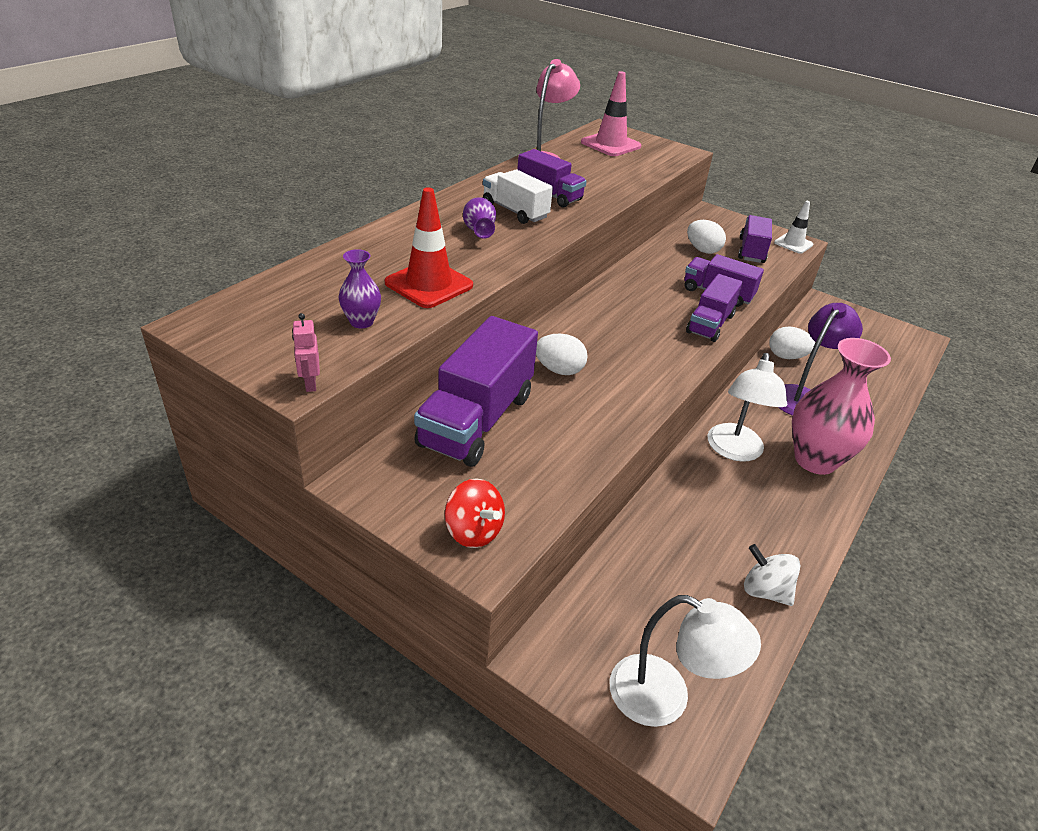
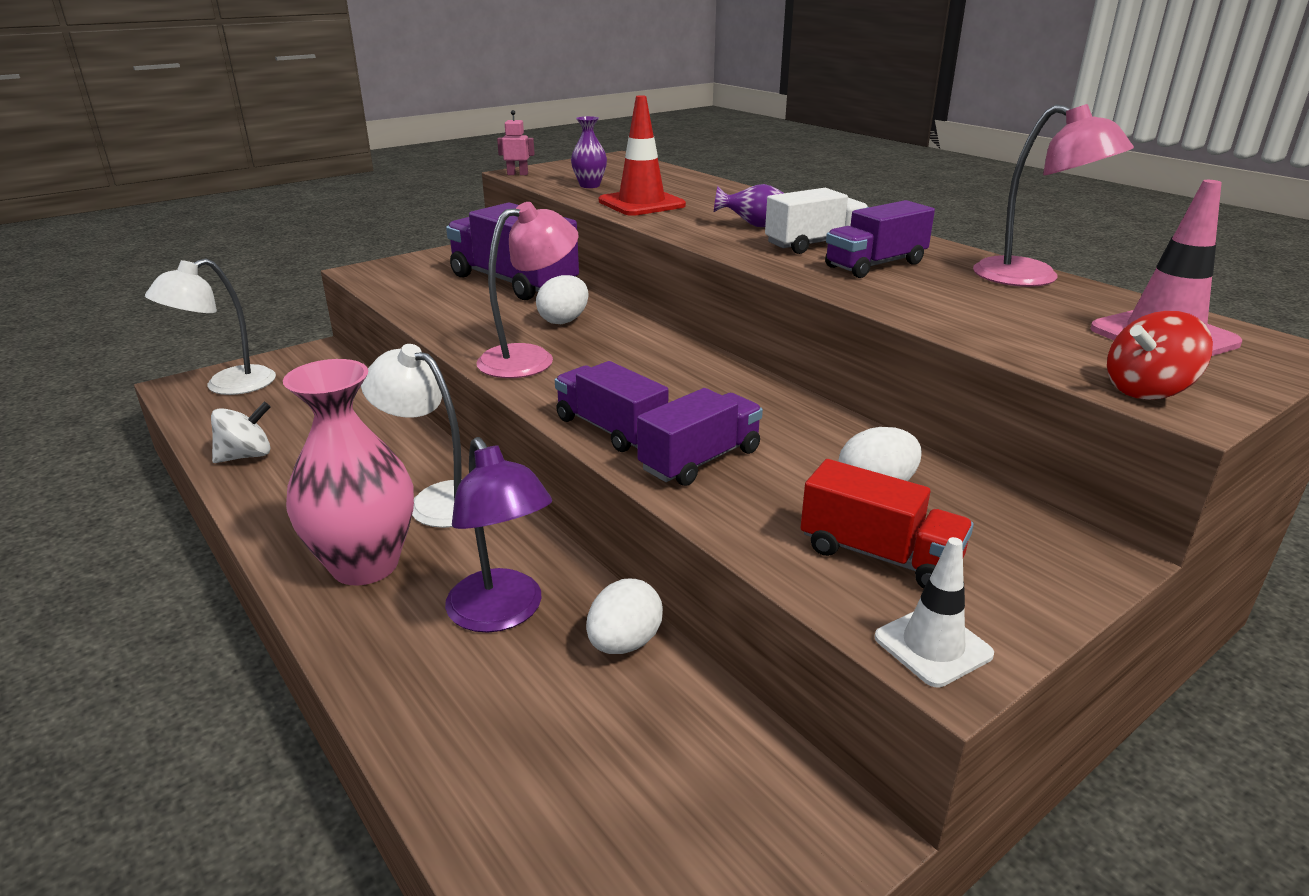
camera: 110 degrees right, 10 degrees down
(473, 531) = (391, 271): red spinning top -> red spinning top (1147, 390)
(640, 372) = (530, 358): none -> pink lamp
(751, 251) = (879, 555): purple truck -> red truck

